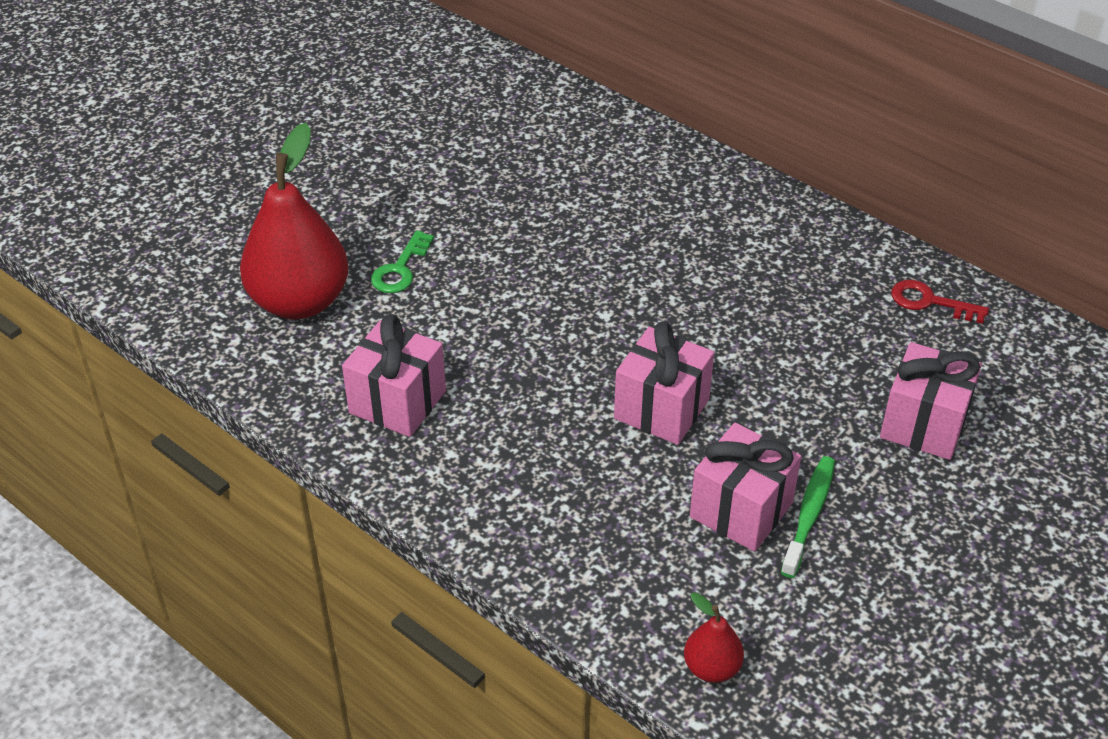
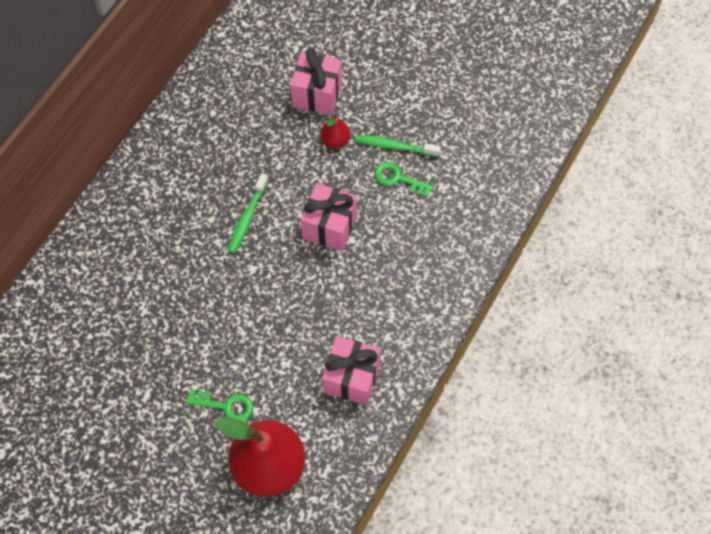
camera: 100 degrees left, 20 degrees up
(693, 317) = (247, 218): none -> green toothbrush
(711, 668) = (503, 184): red pear -> red pear (335, 140)
(741, 510) = (398, 179): pink gift -> green key
(930, 302) = (215, 92): red key -> none

